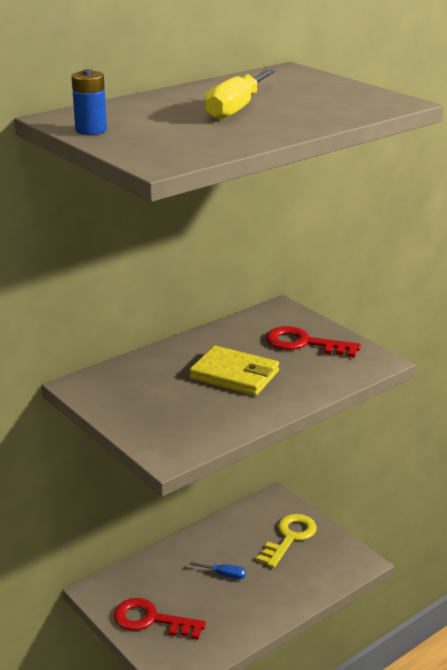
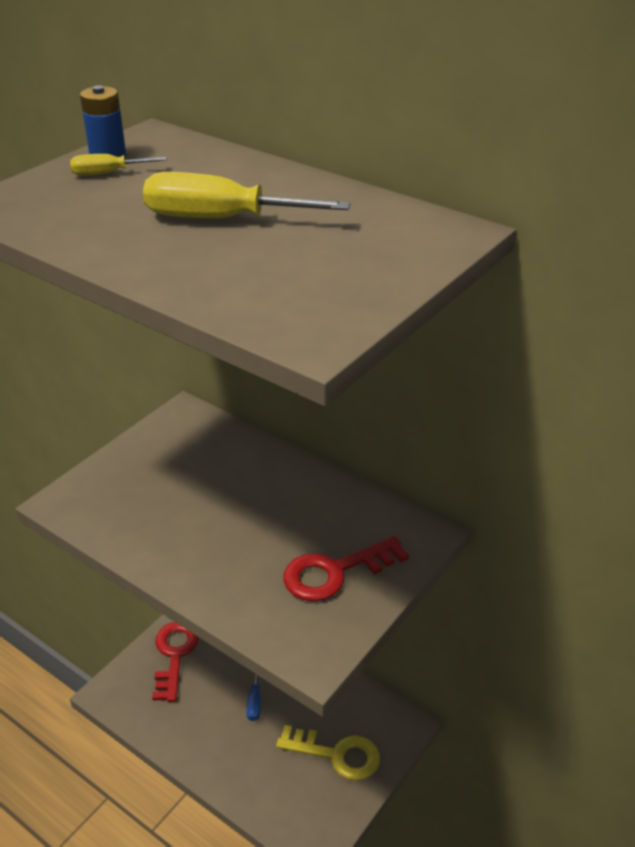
camera: 75 degrees right, 10 degrees up
(128, 131) = (107, 173): none -> yellow screwdriver
(234, 375) = (235, 521): yellow wallet -> none
(304, 343) = (336, 572): red key -> red key turned 120 degrees counterclockwise

